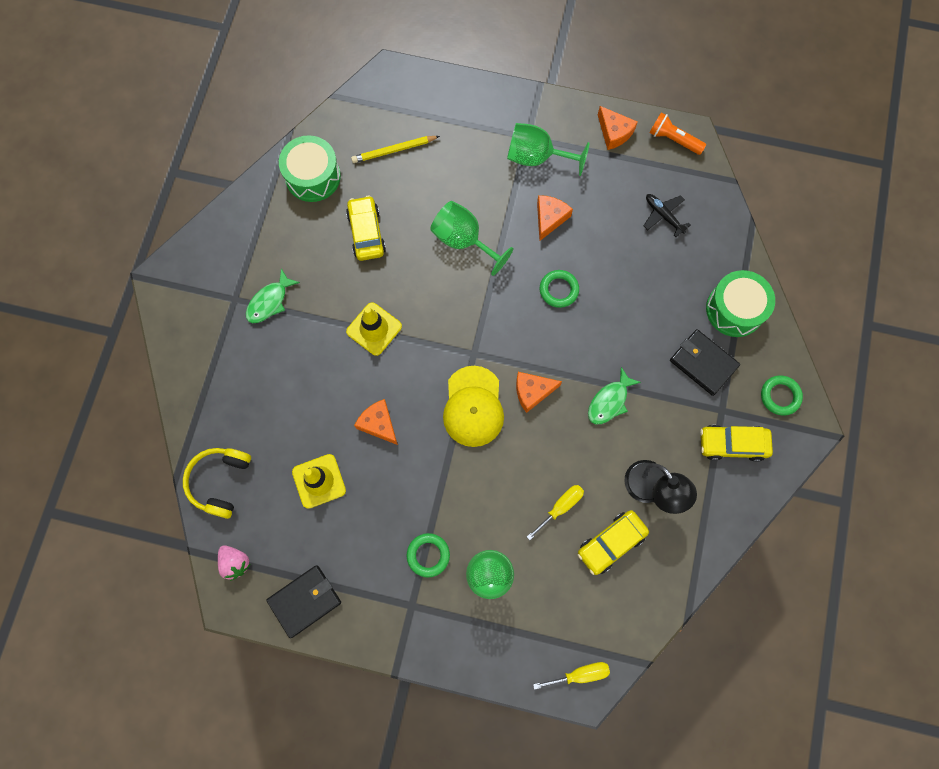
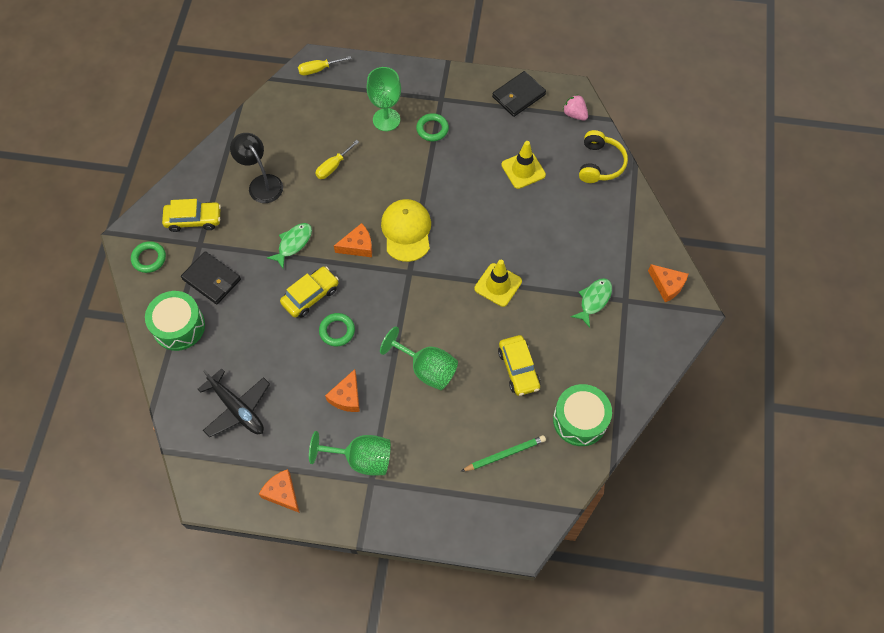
camera: 175 degrees right, 10 degrees down
(378, 424) = (483, 212): orange cheese -> orange cheese (667, 285)
(394, 150) = (505, 454): yellow pencil -> green pencil
(611, 543) = (294, 146): yellow car -> yellow car (310, 296)
(663, 215) = (237, 408): black plane -> black plane, size x1.60
(673, 139) = (221, 490): orange flashlight -> none

